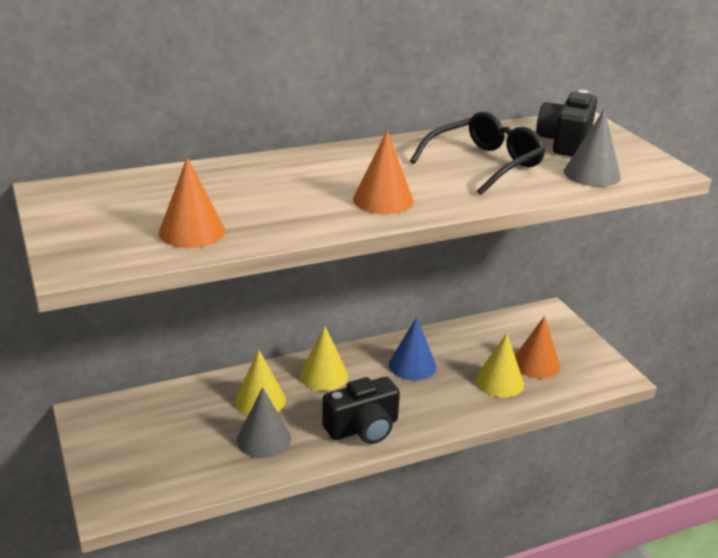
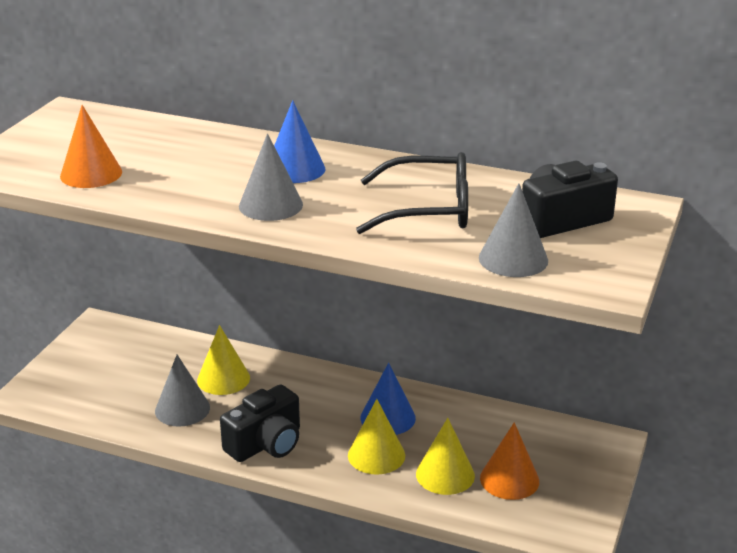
camera: 45 degrees right, 0 degrees up
(323, 375) = (301, 386): yellow cone -> yellow cone (376, 455)
(344, 170) = (295, 169): none -> blue cone
(363, 428) = (266, 444): black camera -> black camera turned 60 degrees counterclockwise
(383, 200) = (270, 205): orange cone -> grey cone

